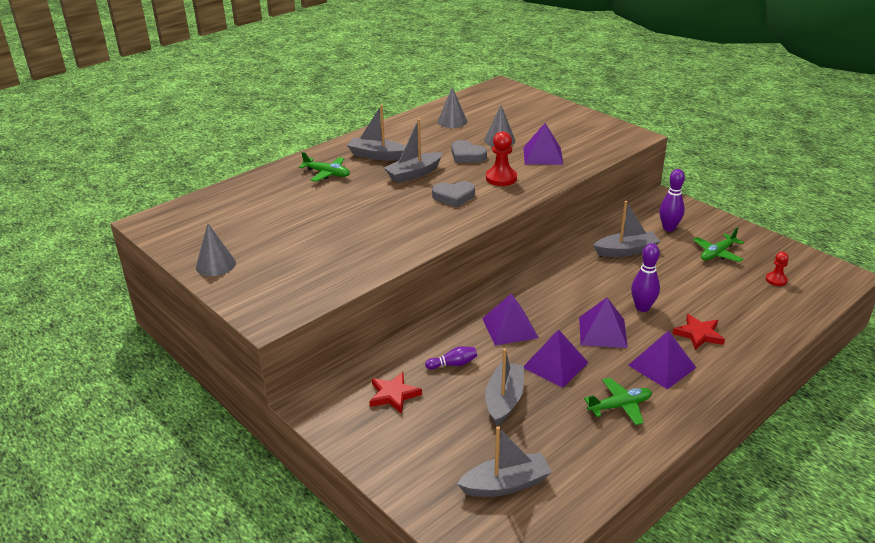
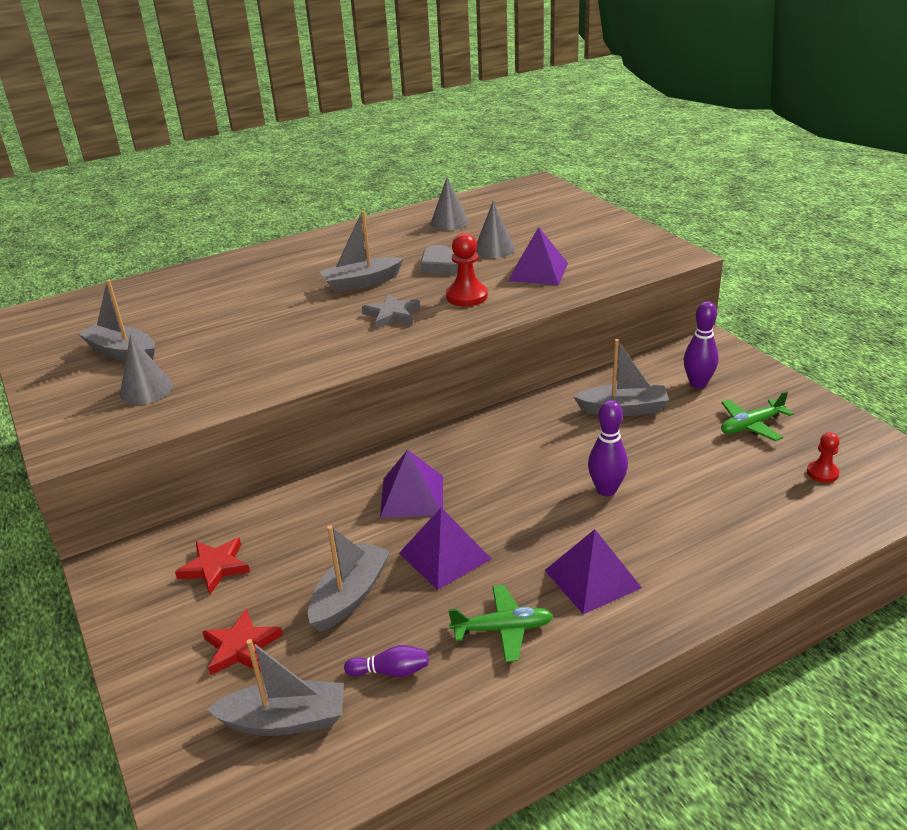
camera: 15 degrees right, 0 degrees up
(215, 265) = (57, 373): grey cone -> grey cone (146, 390)
(327, 174) = (259, 275): green plane -> none
(377, 156) = (332, 258): grey boat -> grey boat (122, 352)
(453, 364) = (312, 536): purple bowling pin -> purple bowling pin (391, 671)
(454, 196) = (392, 315): grey heart -> grey star
(602, 332) = (533, 518): purple pyramid -> none
(698, 334) = (669, 539): red star -> red star (241, 646)

